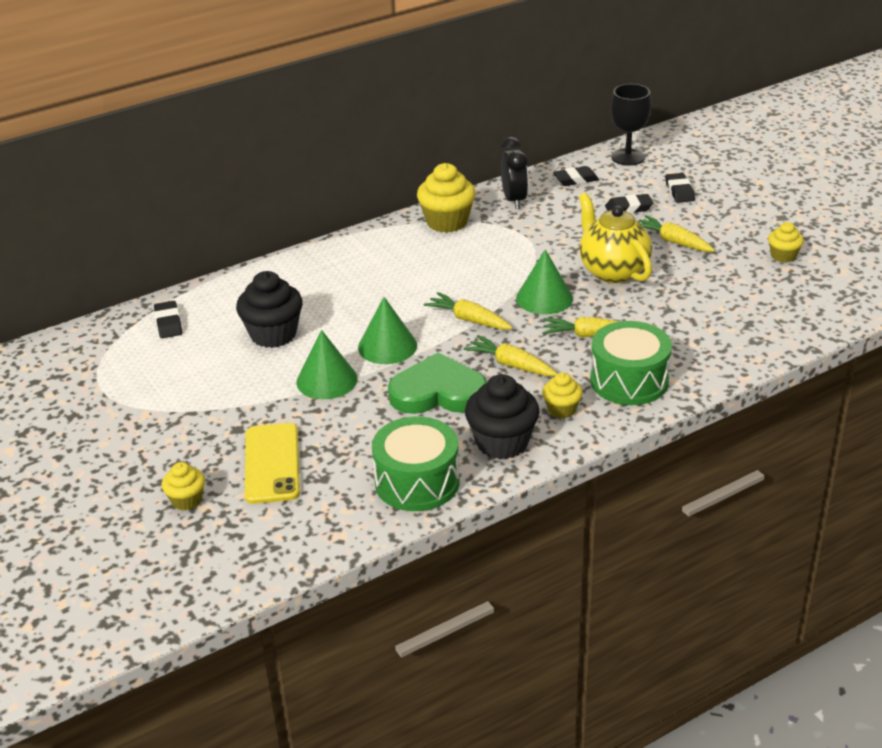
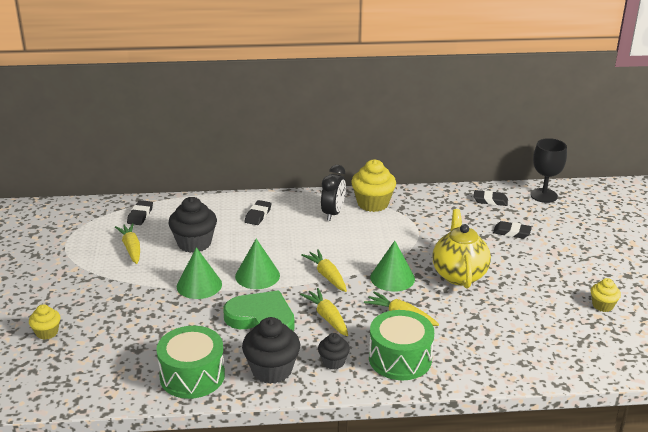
camera: 25 degrees right, 5 degrees down
(272, 463) = (116, 328): yellow phone -> none
(514, 200) = (432, 202): black clock -> black clock (333, 213)
(561, 409) = (333, 362): yellow cupcake -> black cupcake
(673, 242) = (524, 267): yellow carrot -> yellow carrot (131, 248)
(679, 191) = (562, 232): black eraser -> black eraser (258, 215)

